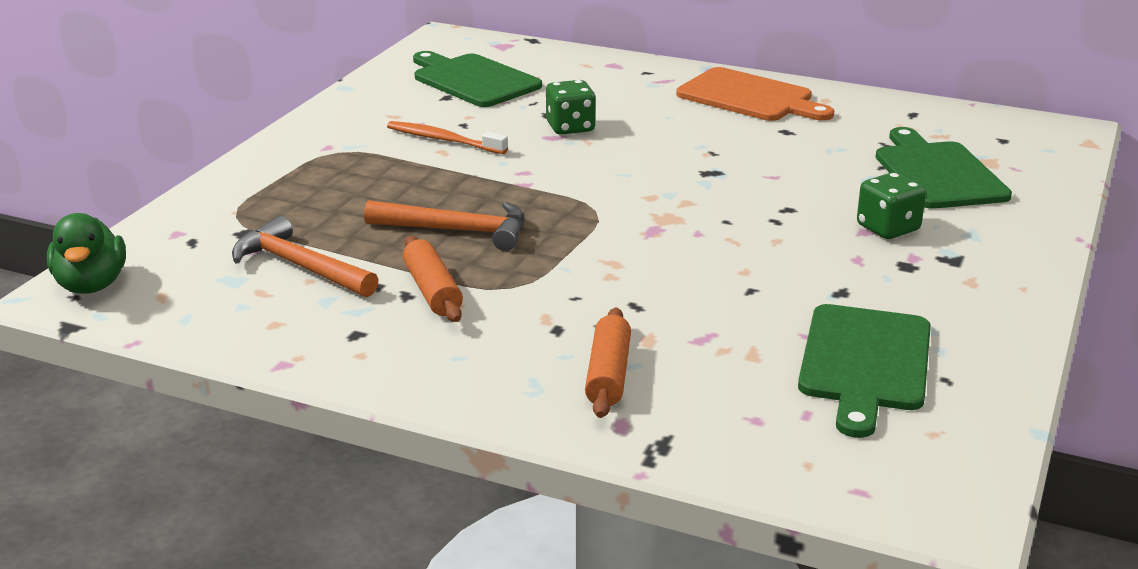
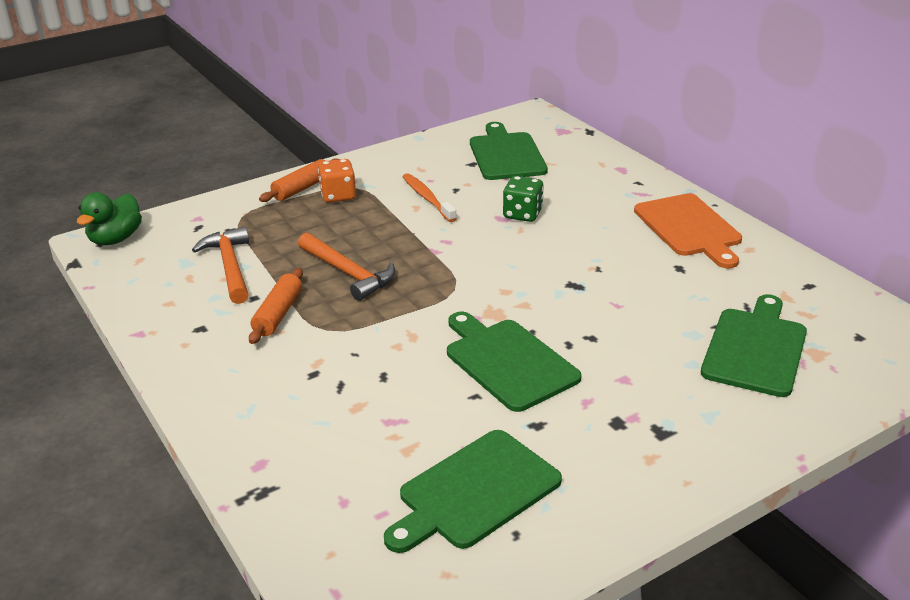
camera: 35 degrees right, 5 degrees up
(331, 164) = (338, 195): none -> orange dice
(608, 375) = (298, 422): orange rolling pin -> orange rolling pin (302, 188)
(741, 252) = (508, 362): none -> green cutting board
(888, 228) = (646, 384): green dice -> none

